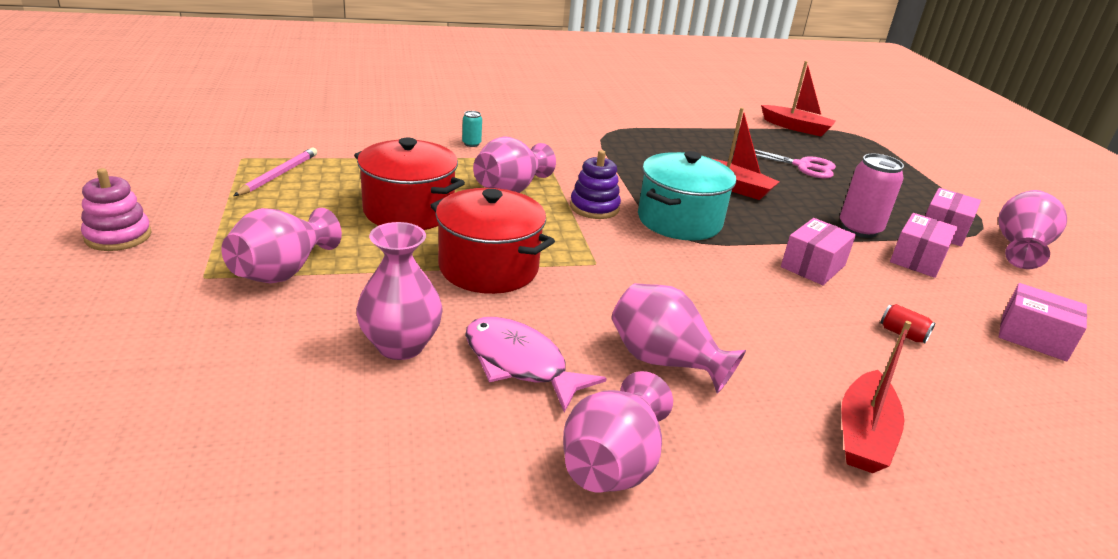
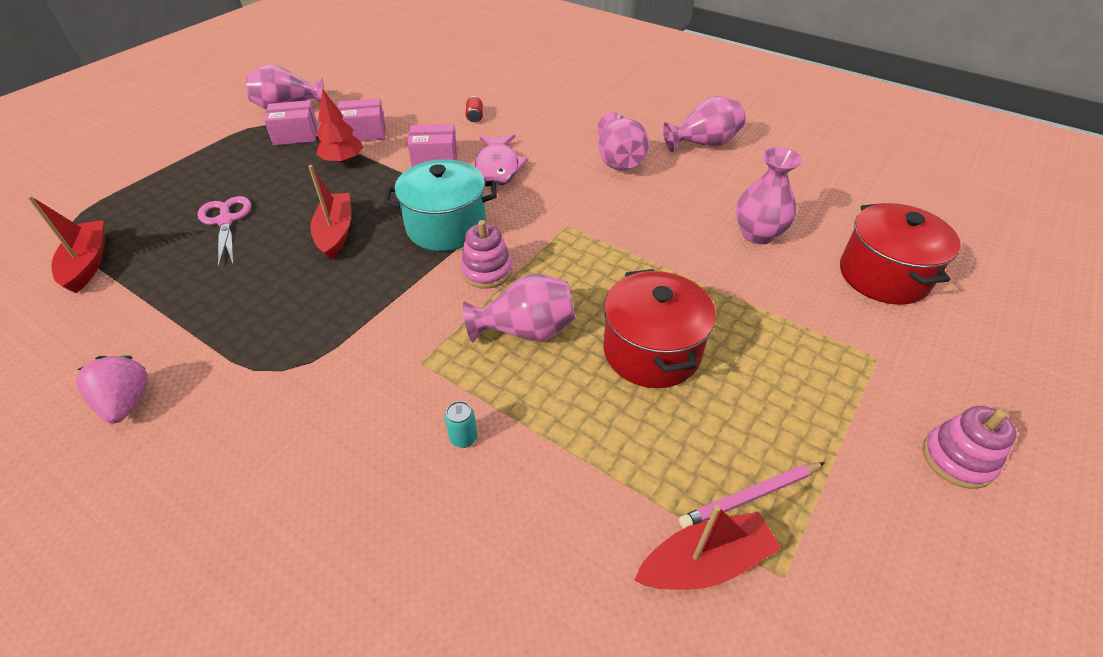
camera: 130 degrees left, 15 degrees up
(282, 272) = (808, 331): pink vase -> none
(488, 268) = (647, 259): red pot -> red pot (883, 275)
(520, 364) = (698, 194): pink fish -> pink fish (498, 167)
(594, 207) = (487, 271): purple stacking toy -> pink stacking toy
(642, 106) = (126, 402): none -> pink strawberry
(859, 229) = (343, 161): pink can -> red tree
(864, 434) = (580, 106): red boat -> red boat (705, 562)
(1033, 337) = (418, 89): pink box -> none

